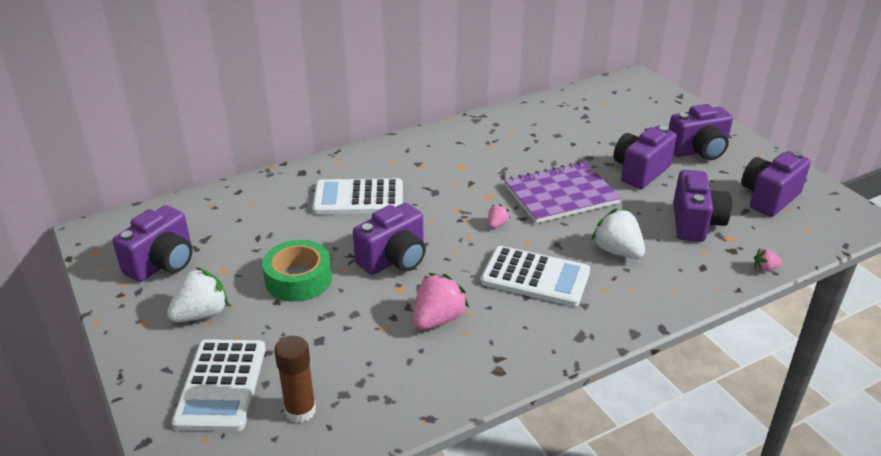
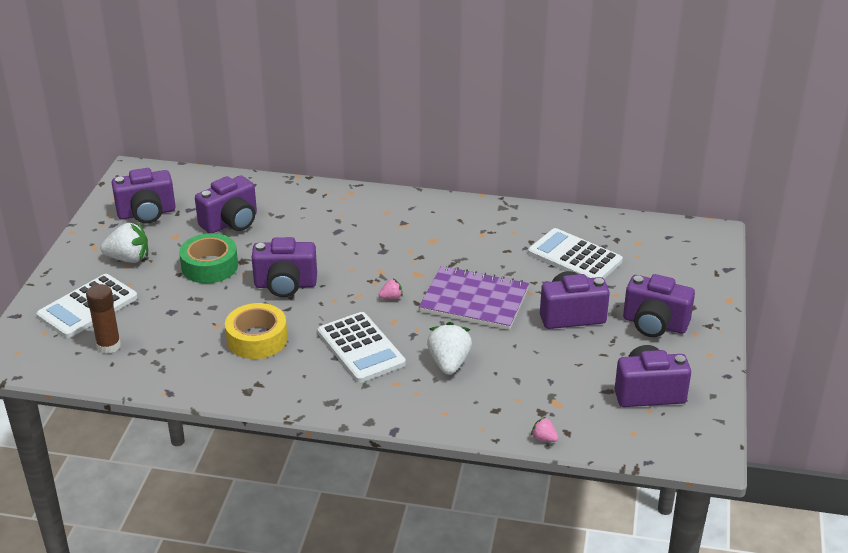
camera: 40 degrees right, 0 degrees up
(358, 198) = (323, 229): white calculator -> white calculator (574, 257)
(438, 319) = (257, 339): pink strawberry -> yellow tape
(695, 223) = (546, 377): purple camera -> purple camera (231, 223)

